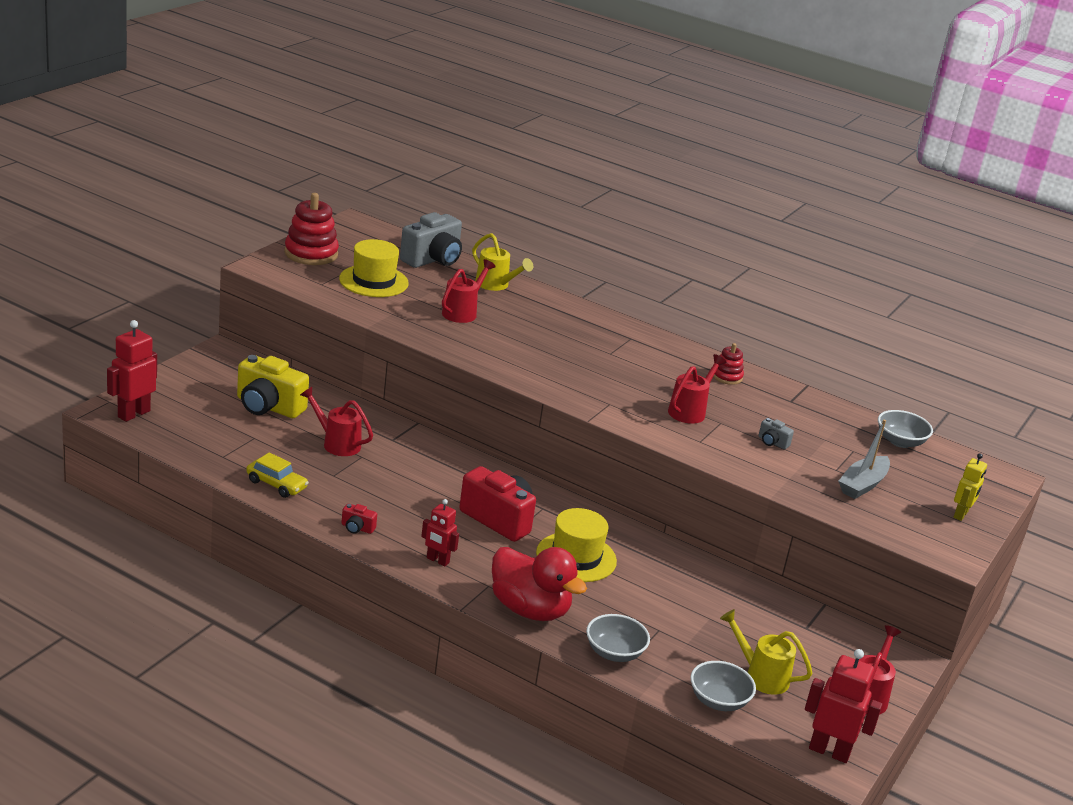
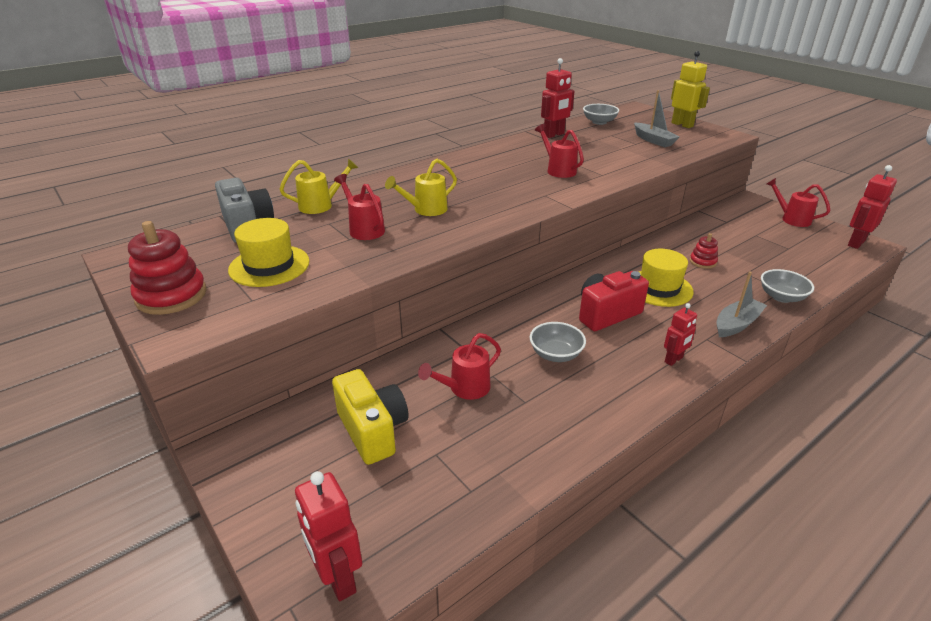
camera: 65 degrees left, 5 degrees up
(268, 407) = (373, 430): yellow camera -> yellow camera turned 75 degrees counterclockwise
(276, 484) = (539, 450): yellow car -> none
(357, 528) = (624, 402): red camera -> none
(530, 609) = (736, 324): red duck -> grey boat
(718, 701) = (821, 268): grey bowl -> grey bowl (555, 354)
(727, 377) = (510, 150): red stacking toy -> red stacking toy (702, 262)
(761, 676) = (786, 247): yellow watering can -> yellow watering can (426, 210)
(772, 442) = (603, 154): grey camera -> none
(811, 406) = (554, 135): none -> red robot
(961, 515) = (682, 125): yellow robot -> yellow robot, size x1.58

